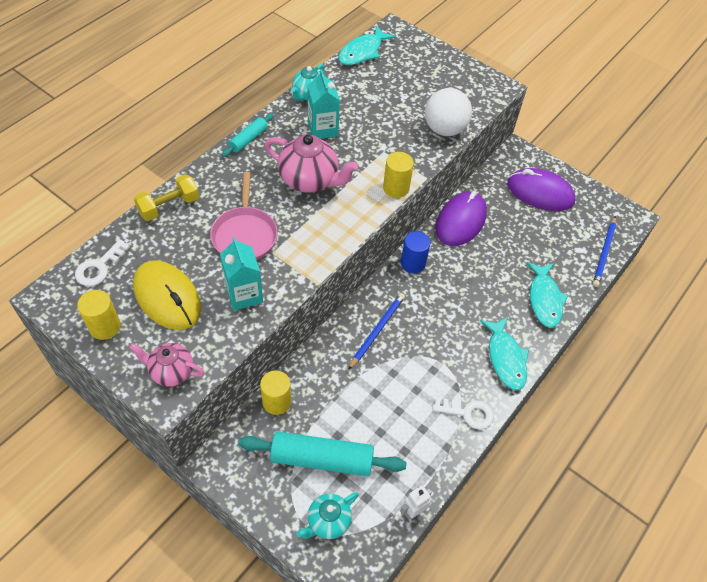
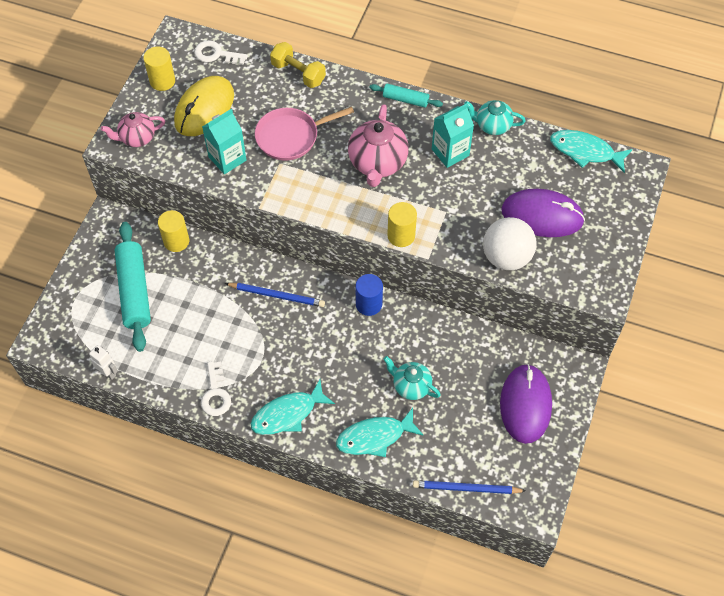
camera: 75 degrees right, 5 degrees up
(171, 371) = (137, 138): pink teapot -> pink teapot turned 105 degrees counterclockwise
(328, 521) = (82, 312): turquoise teapot -> turquoise teapot (411, 386)
(460, 221) = (444, 334): purple mouse -> purple mouse (542, 216)

